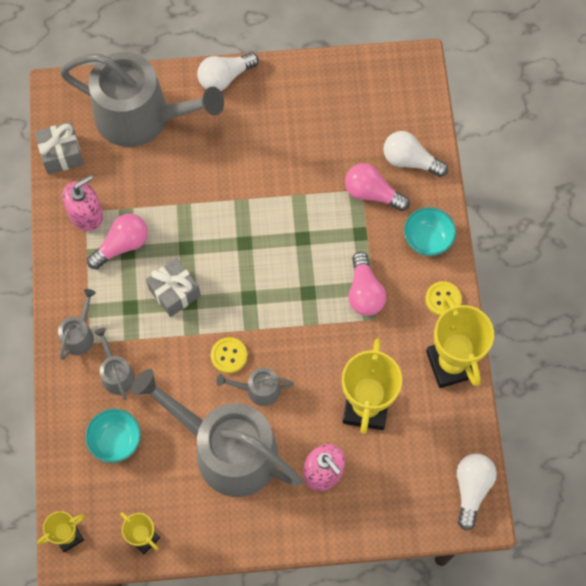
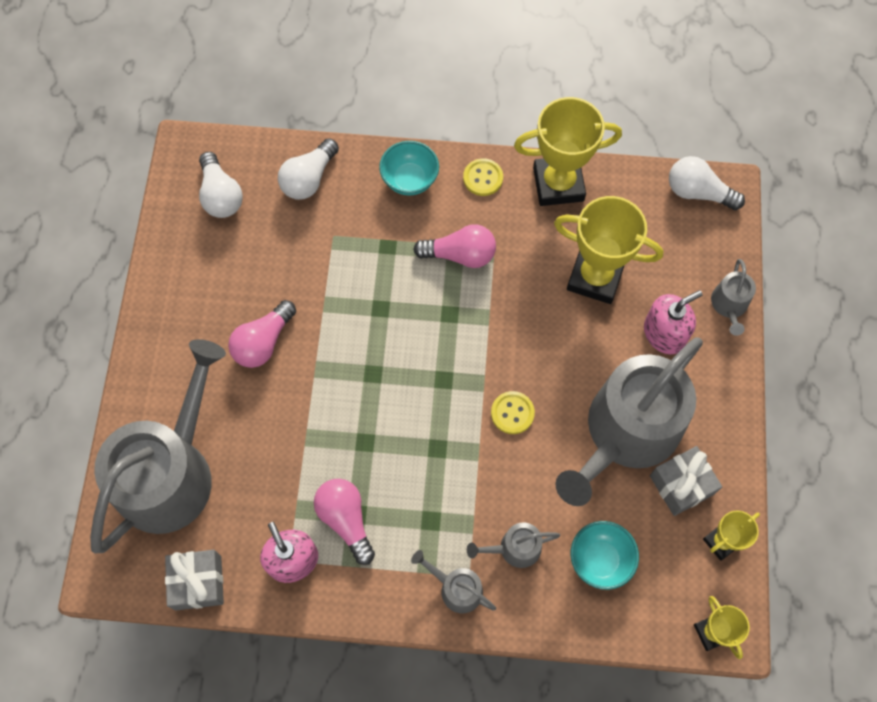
camera: 80 degrees left, 0 degrees up
(174, 292) = (421, 464): grey gift -> grey gift (681, 485)
(225, 78) = (144, 362): white light bulb -> white light bulb (221, 195)
(258, 390) = (559, 386): grey watering can -> grey watering can (729, 305)
(372, 193) = (340, 225): pink light bulb -> pink light bulb (263, 342)

